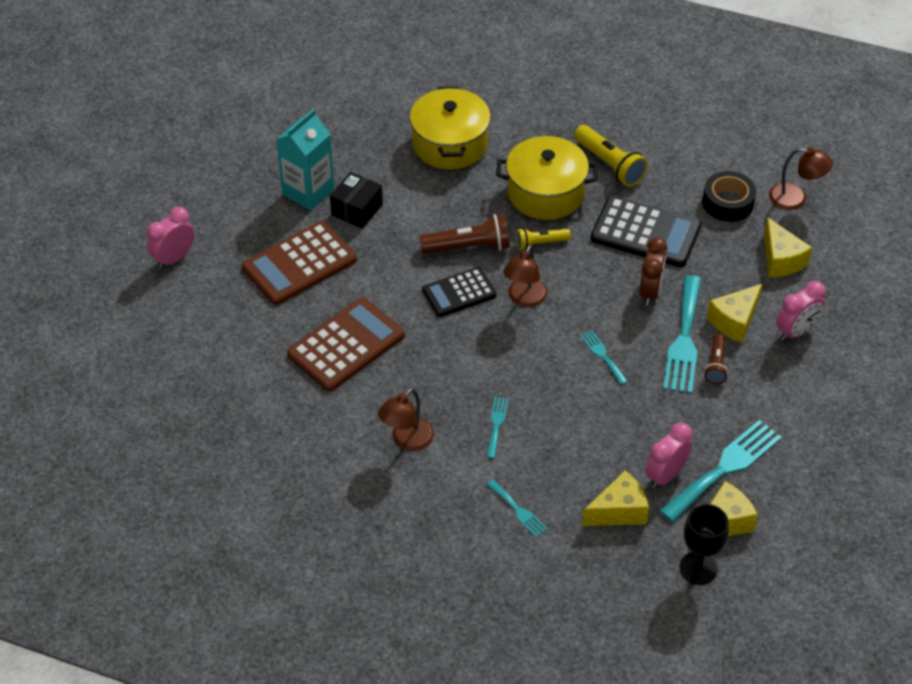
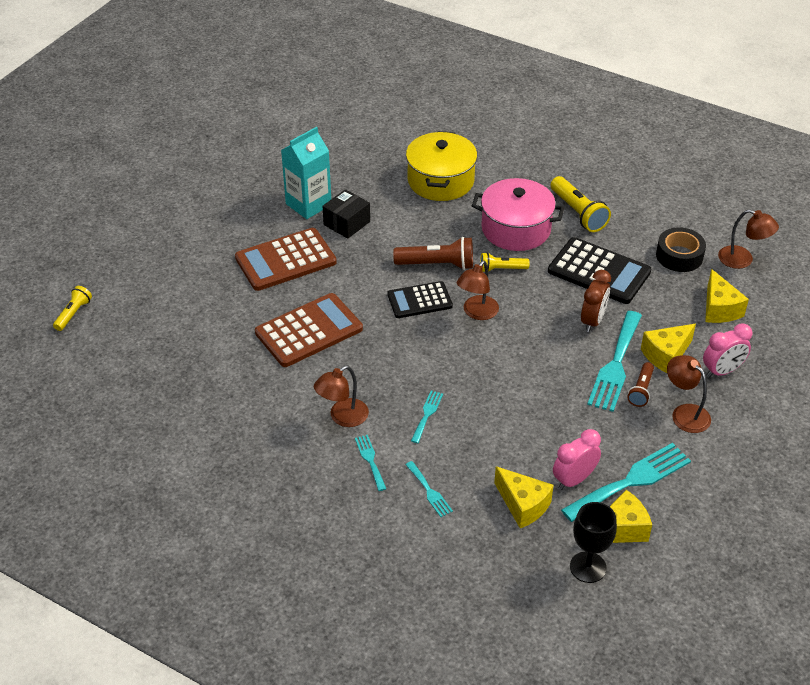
camera: 10 degrees right, 5 degrees down
(77, 360) = (73, 314): none -> yellow flashlight
(174, 258) = (180, 243): pink clock -> none
(545, 193) = (516, 229): yellow pot -> pink pot
(602, 355) = (537, 368): turquoise fork -> turquoise fork (370, 460)
(619, 511) = (523, 505): yellow cheese -> yellow cheese turned 60 degrees clockwise
(766, 384) = (685, 413): none -> brown lamp

